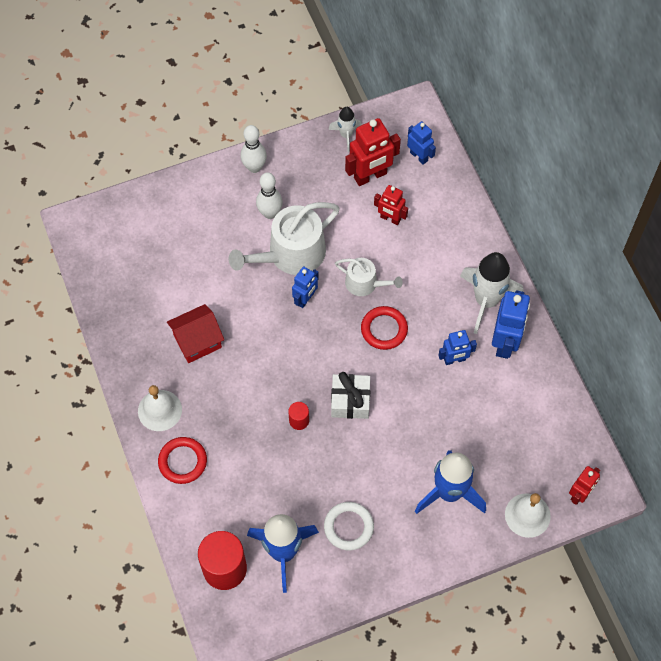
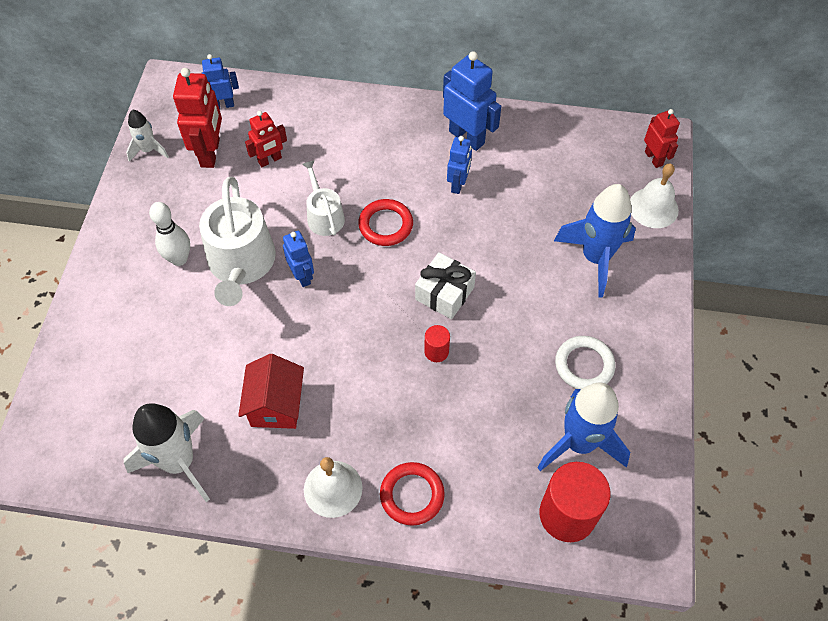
camera: 60 degrees left, 5 degrees down
(254, 167) = (114, 246): white bowling pin -> none
(365, 283) = (324, 216): white watering can -> white watering can turned 75 degrees counterclockwise
(486, 301) = (414, 130): white rocket -> white rocket (179, 462)

